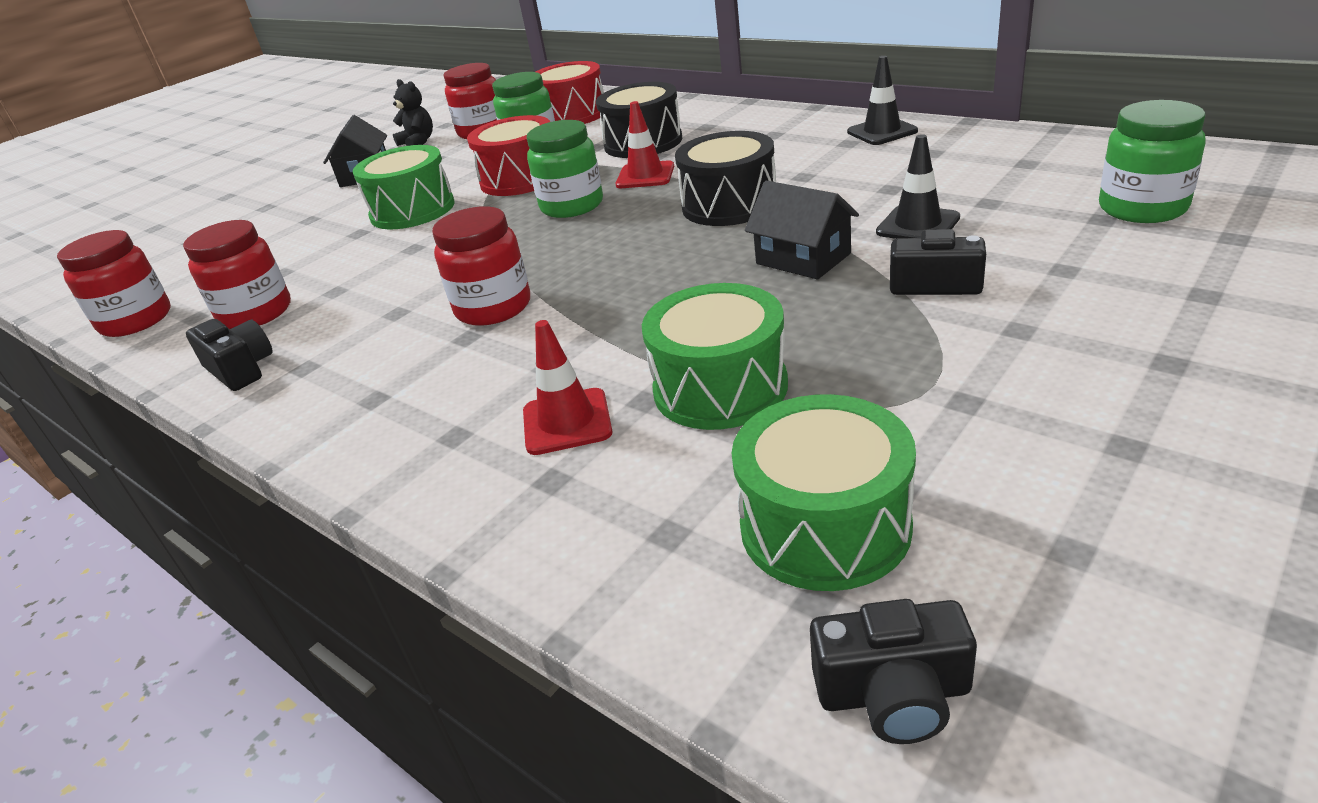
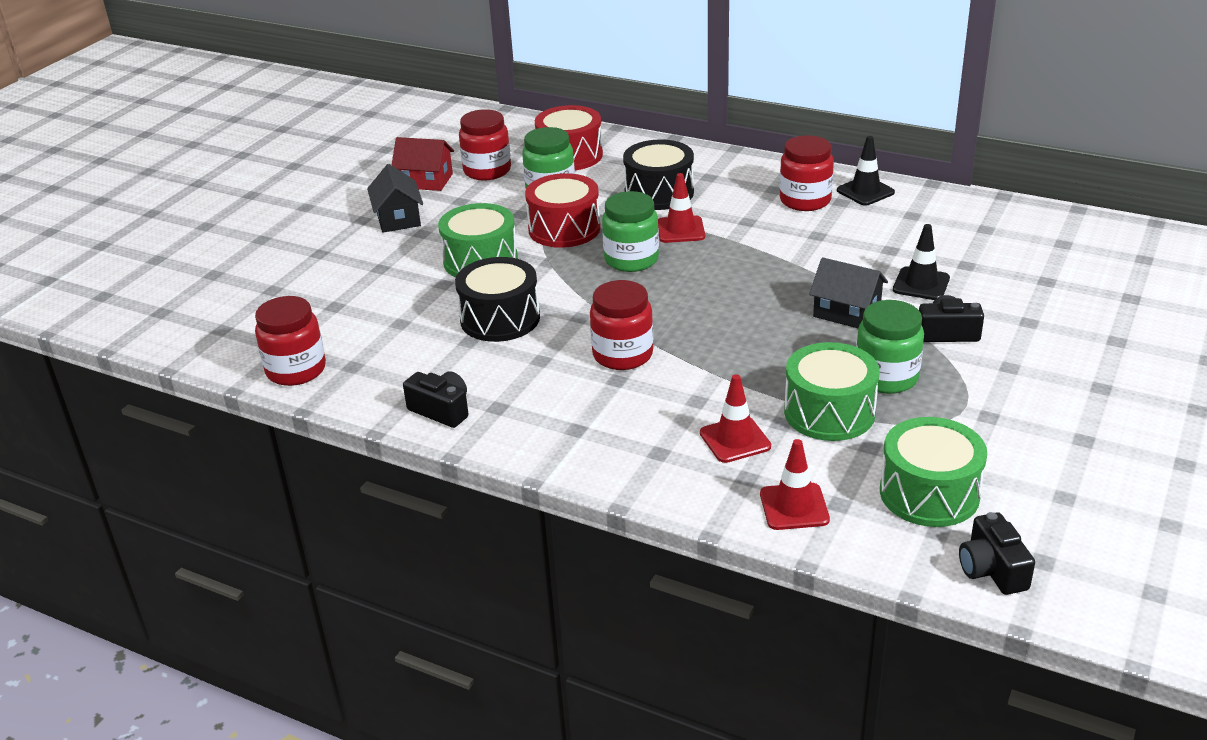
camera: 15 degrees left, 0 degrees up
(256, 313) = (411, 362): red jar -> red jar (805, 200)
(418, 142) = (426, 181): black teddy bear -> red house
(595, 534) = (794, 507): none -> red traffic cone
(729, 204) = (768, 262): black drum -> black drum (500, 319)
(893, 693) = (992, 569): black camera -> black camera turned 90 degrees clockwise
(1142, 208) = (1071, 272): green jar -> green jar (886, 377)

